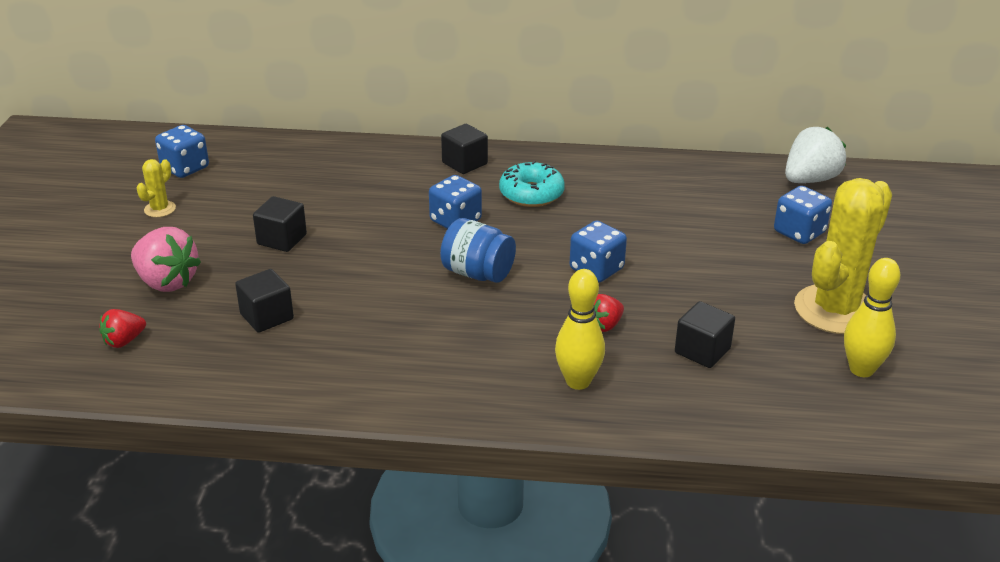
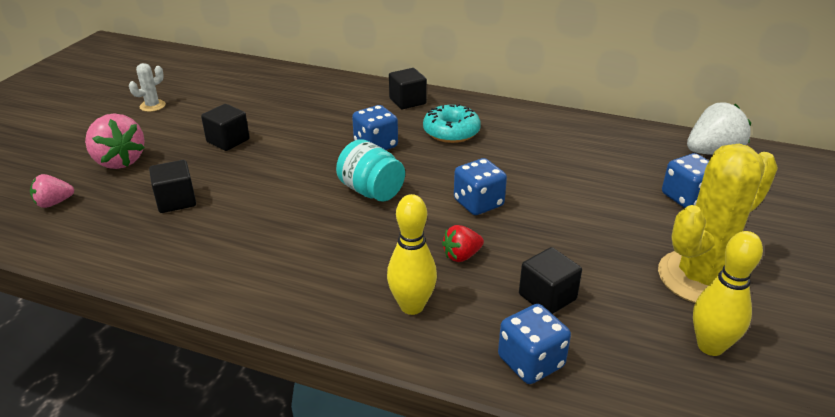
camera: 15 degrees right, 0 degrees up
(124, 341) = (54, 203): red strawberry -> pink strawberry
(160, 209) = (152, 106): yellow cactus -> white cactus
(185, 168) = (191, 79): blue dice -> blue dice (531, 362)
(477, 273) = (371, 191): blue jar -> turquoise jar

